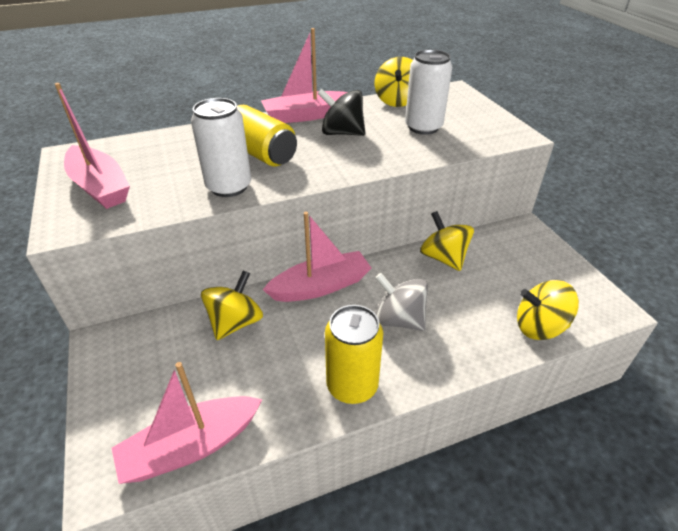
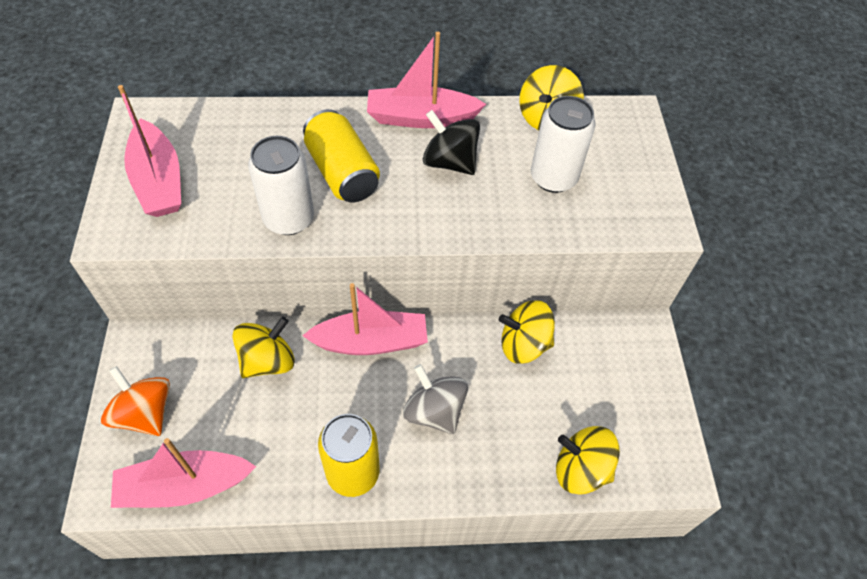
camera: 15 degrees right, 15 degrees up
(129, 395) = (145, 413): none -> orange spinning top
(443, 258) = (523, 344): yellow spinning top -> yellow spinning top turned 75 degrees counterclockwise

